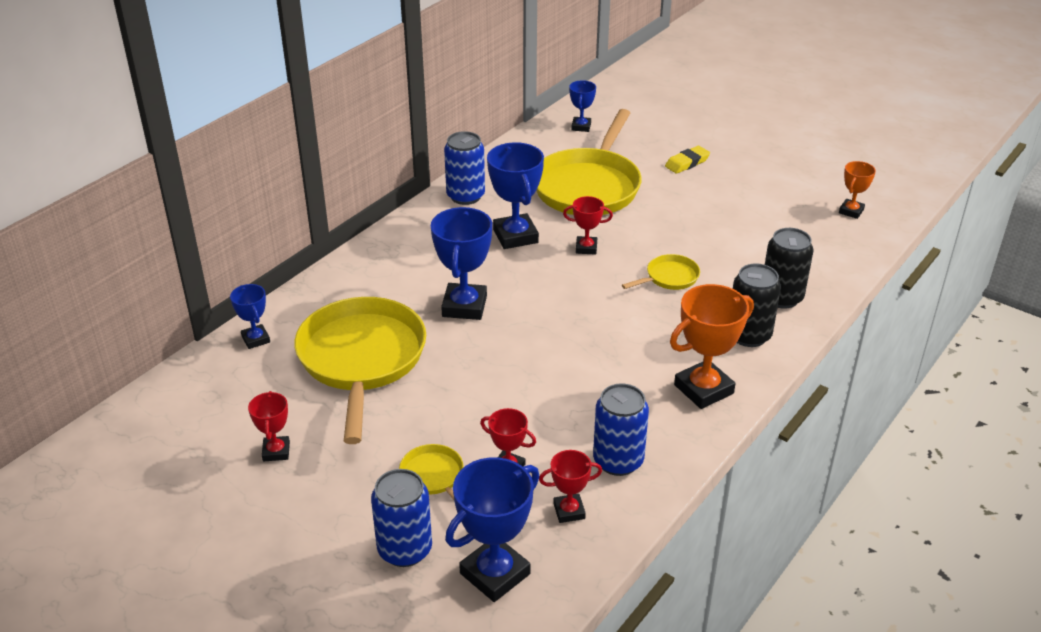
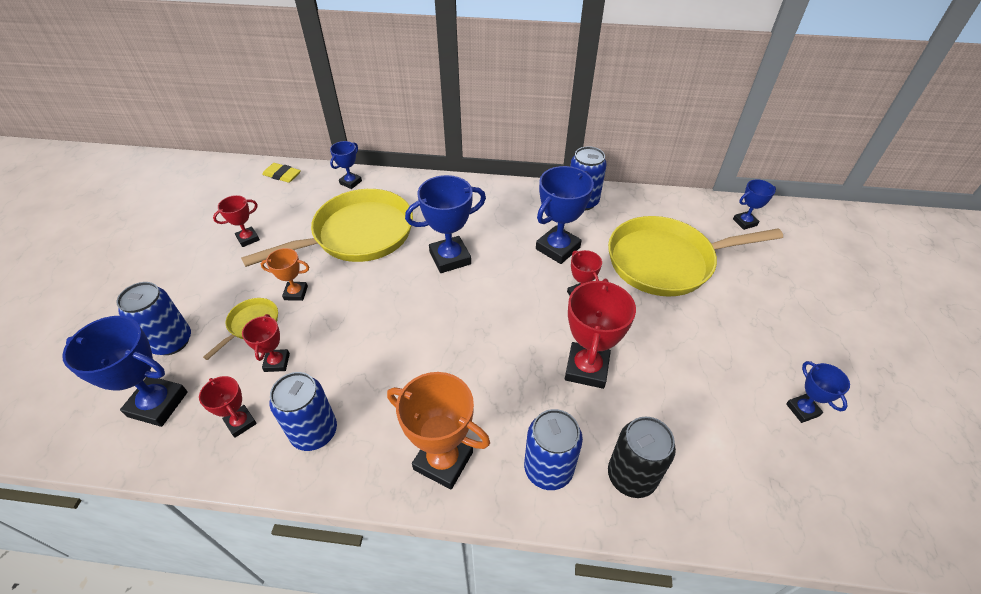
camera: 60 degrees right, 10 degrees up
(669, 277) = (586, 368): yellow pan -> red trophy
(687, 163) = (774, 311): yellow eraser -> yellow eraser (282, 175)
(749, 335) = (548, 469): black can -> blue can
(780, 197) = (802, 410): none -> blue trophy
(851, 211) = (851, 490): orange trophy -> orange trophy (296, 293)

